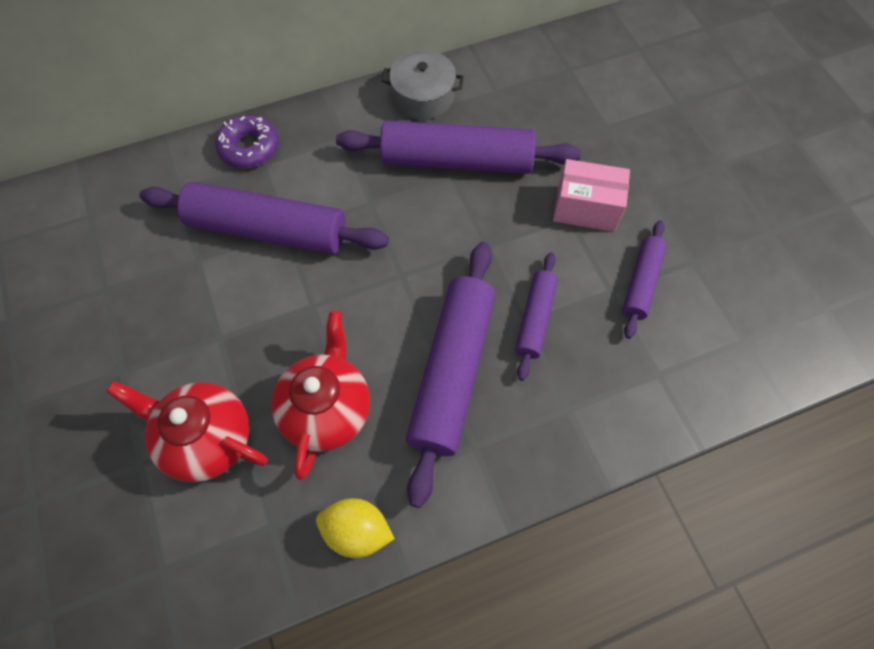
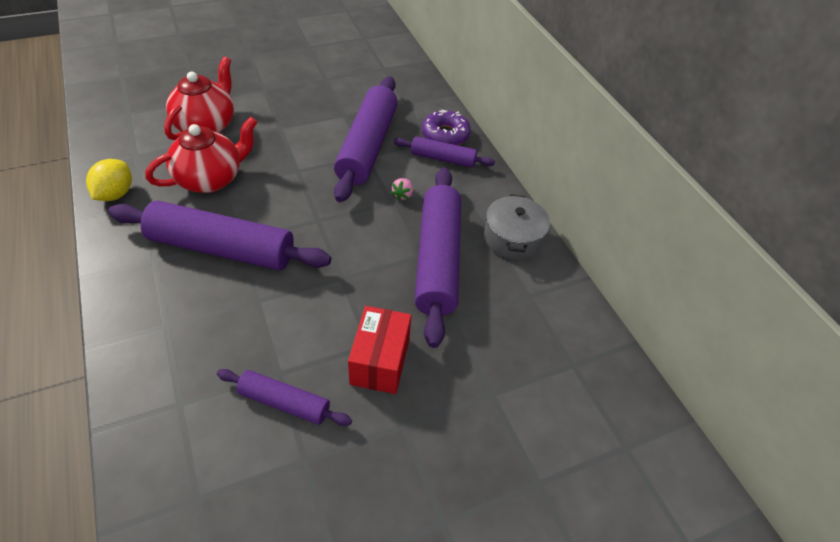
camera: 85 degrees right, 15 degrees down
(327, 409) = (210, 179): red teapot -> red teapot turned 45 degrees counterclockwise
(359, 191) = (402, 195): none -> pink strawberry
(535, 319) = (260, 308): purple rolling pin -> purple rolling pin (443, 158)
(586, 208) = (380, 361): pink box -> red box

